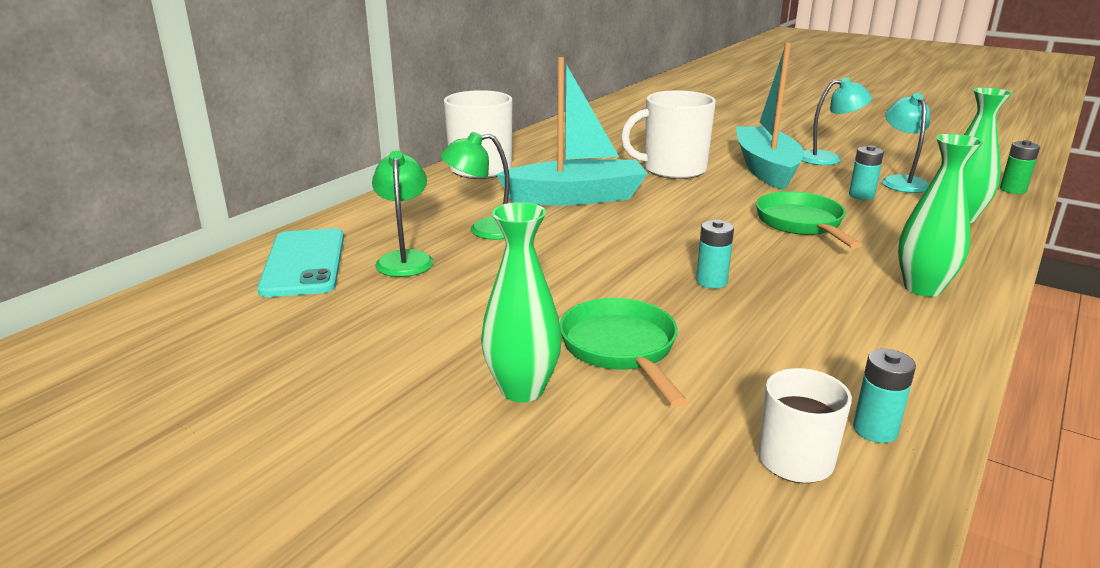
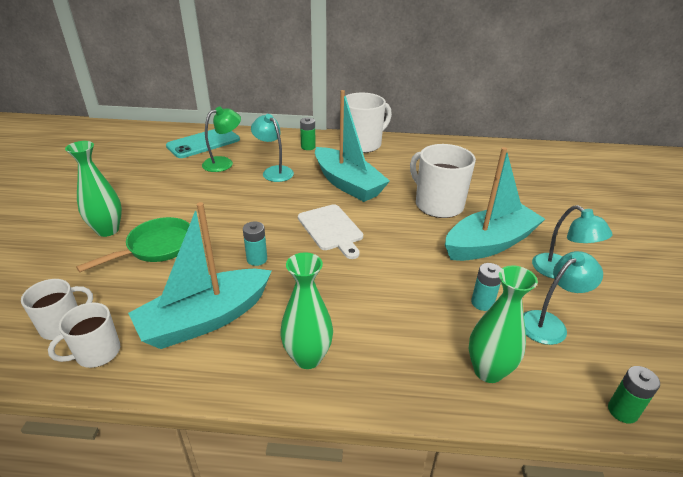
camera: 60 degrees right, 10 degrees up
(440, 197) = (308, 147): none -> green battery
(484, 230) = (274, 171): green lamp -> turquoise lamp
(676, 227) = (331, 229): none -> white cutting board
(801, 224) = (385, 280): green pan -> none
(828, 336) = (205, 319): none -> turquoise boat
(875, 430) = (97, 353): turquoise battery -> white mug

